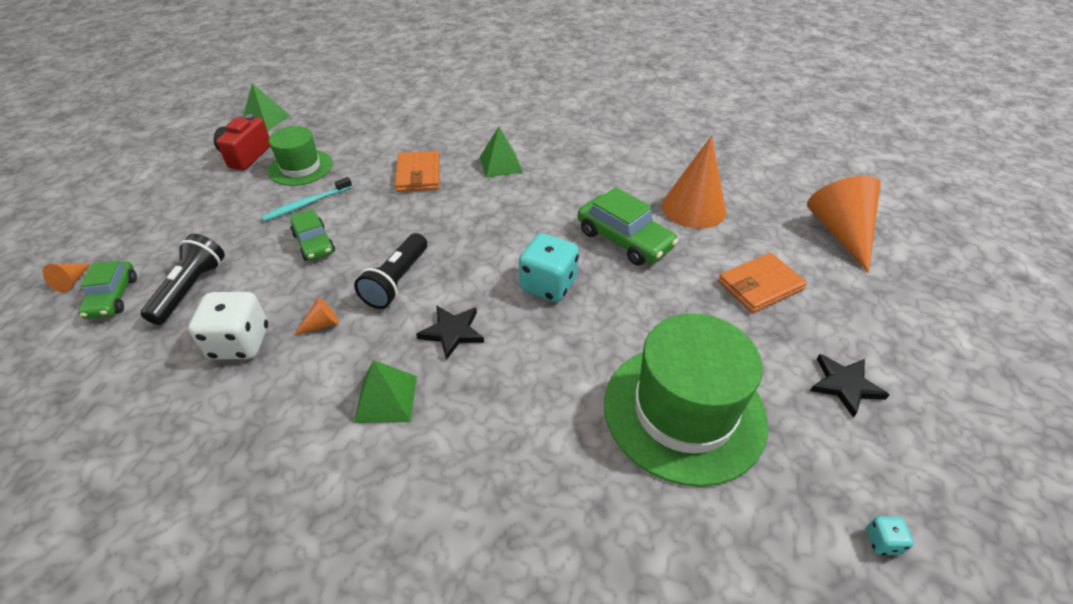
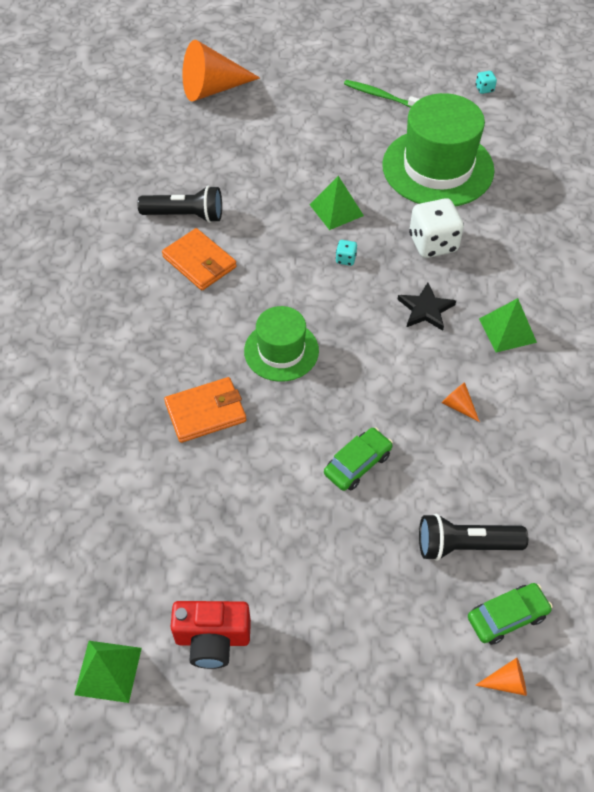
camera: 105 degrees left, 10 degrees up
(240, 343) = (506, 459): white dice -> white dice (433, 243)
(300, 167) = (223, 551): green hat -> green hat (281, 351)
(306, 204) = (295, 505): turquoise toothbrush -> none
(397, 281) = (383, 369): black flashlight -> black flashlight (185, 215)
(500, 164) = (165, 338): green pyramid -> green pyramid (336, 210)
(548, 285) = (345, 259): turquoise dice -> turquoise dice, size x0.44
(624, 239) = (266, 218): green car -> none
(693, 208) = (203, 176): orange cone -> none
(760, 286) = (297, 134): orange wallet -> orange wallet (199, 262)
(845, 385) = (380, 96): black star -> green toothbrush

